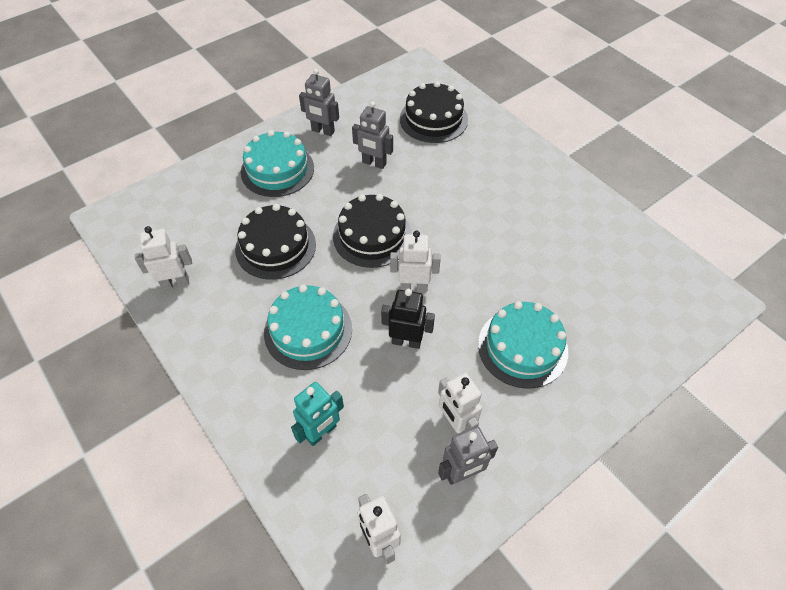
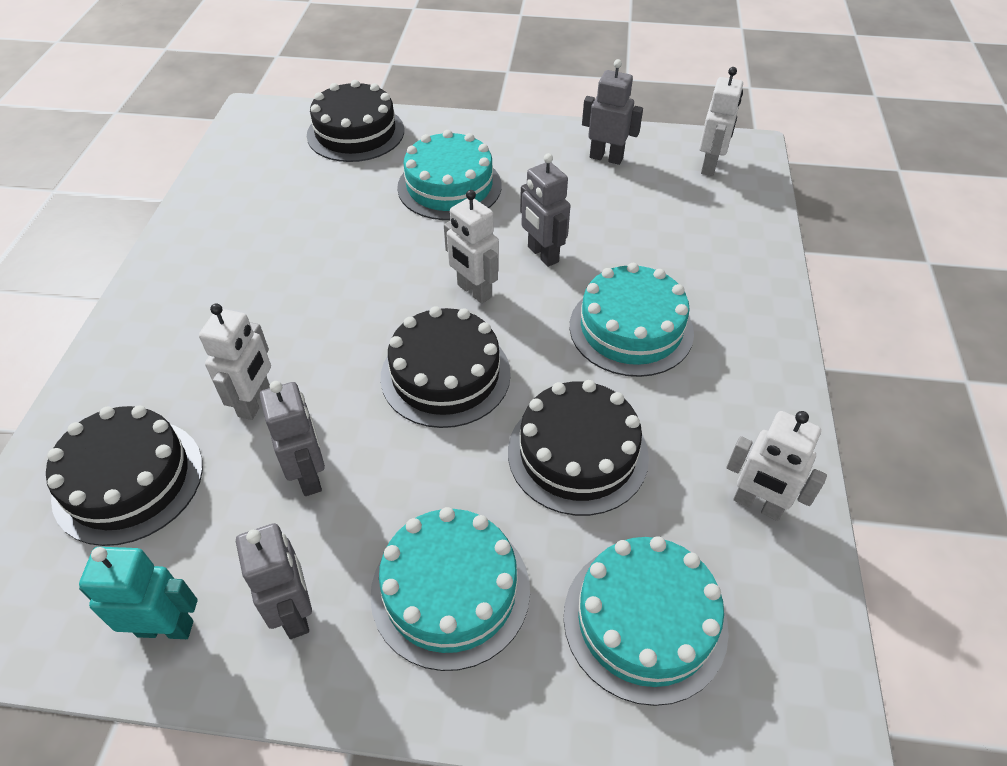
camera: 135 degrees left, 5 degrees down
(196, 209) = (645, 621): none -> turquoise cake
(321, 432) = (697, 244): turquoise robot -> turquoise robot (166, 628)
(406, 341) = (542, 254): black robot -> grey robot
(455, 424) = (574, 182): white robot -> white robot (255, 402)
(641, 341) = (355, 133): none -> black cake

